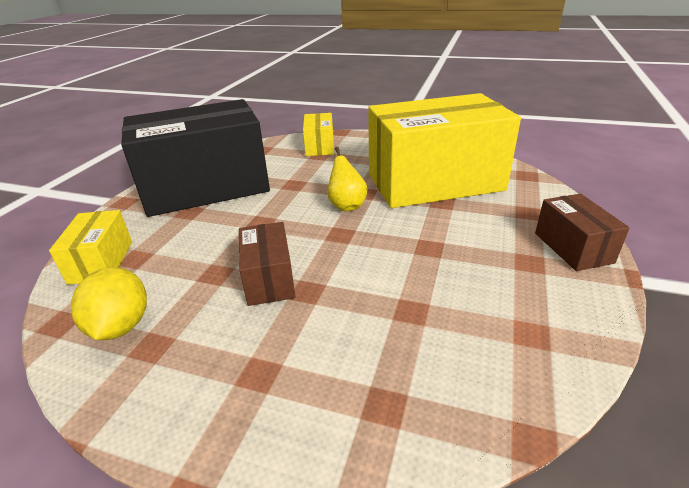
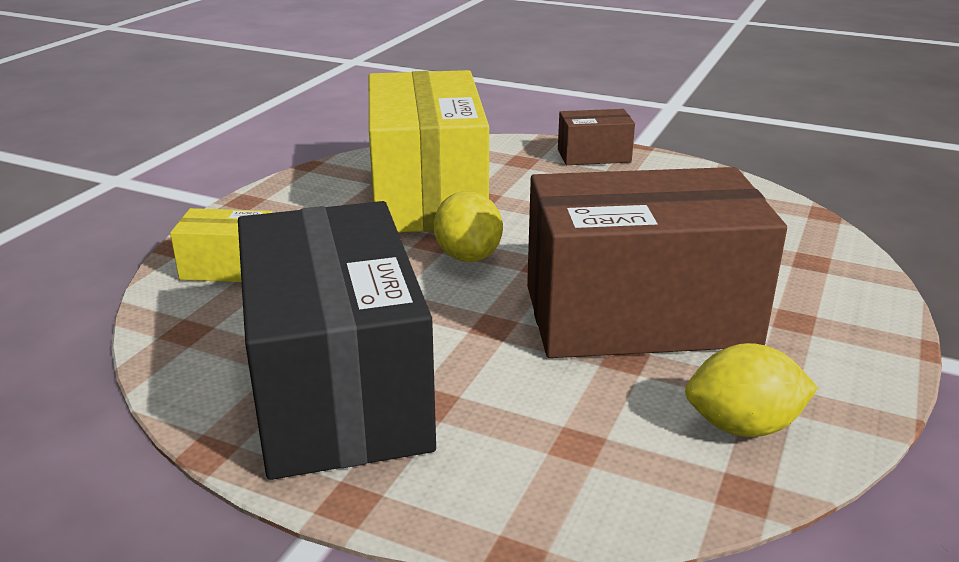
camera: 85 degrees left, 5 degrees down
(101, 262) = (586, 483): yellow box -> none
(269, 279) = (639, 315): brown box -> brown box, size x2.25
(346, 205) = (468, 256): yellow pear -> yellow lemon

